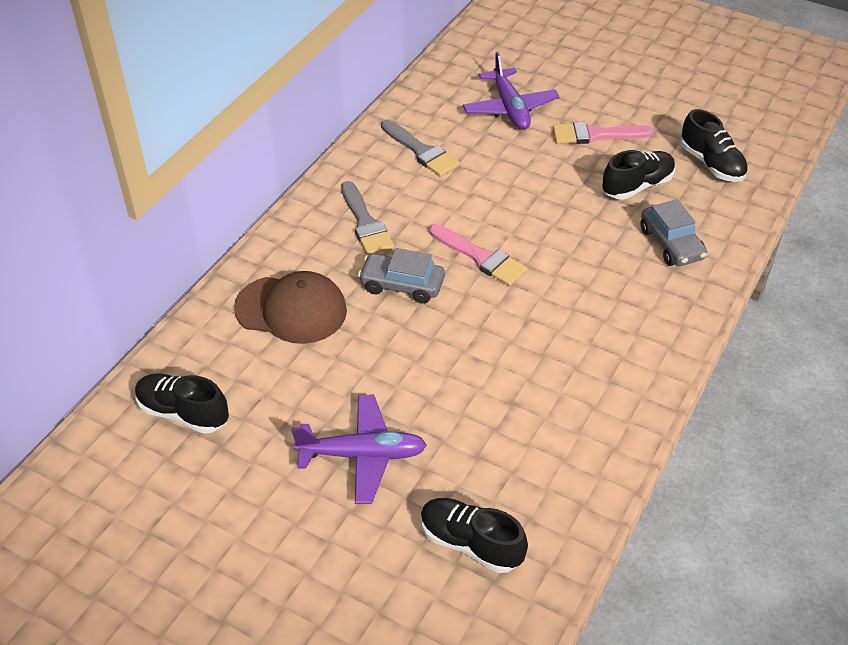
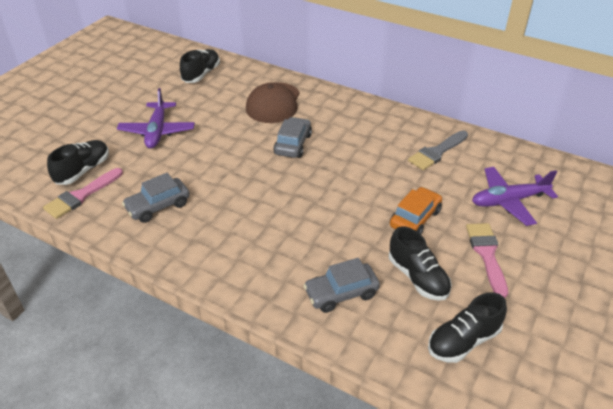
camera: 90 degrees right, 5 degrees down
(365, 223) = (353, 128): grey brush -> none
(480, 257) = (320, 180): pink brush -> pink brush (81, 195)
(546, 180) = (415, 218): none -> orange car
(548, 427) = (158, 206): none -> grey car

